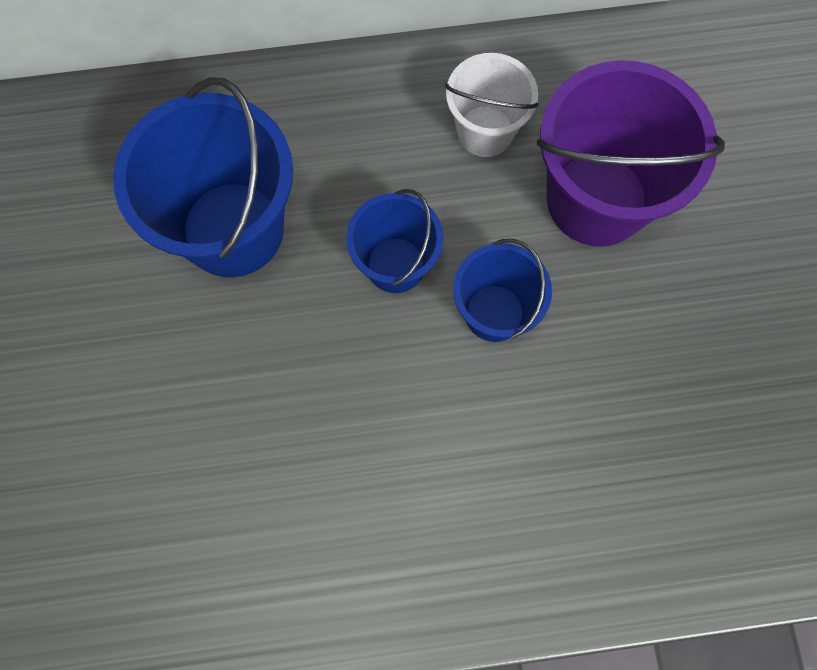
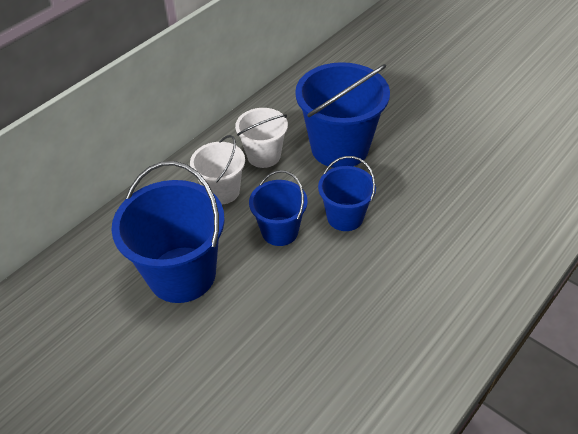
camera: 40 degrees left, 25 degrees down
(383, 145) = (222, 191): none -> white bucket
(596, 199) = (340, 148): purple bucket -> blue bucket

